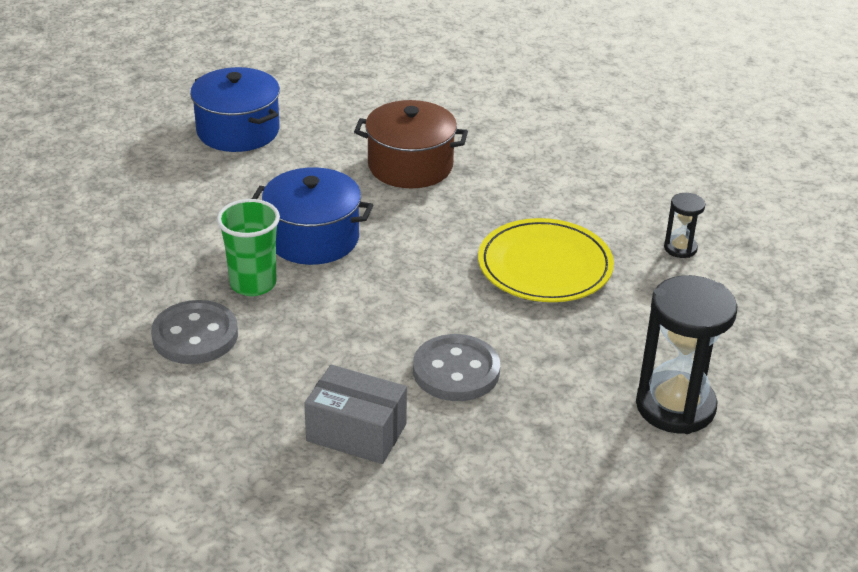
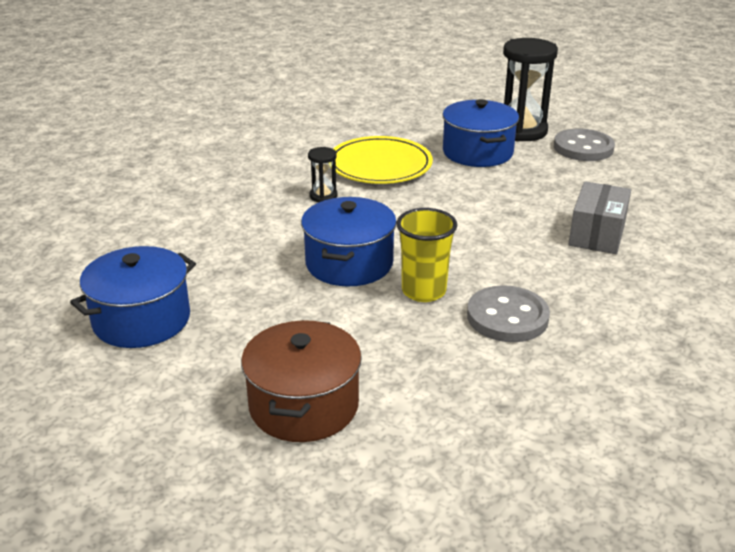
camera: 90 degrees left, 5 degrees down
(253, 284) = (423, 291): green cup -> yellow cup
(410, 166) = (231, 219): brown pot -> brown pot (304, 405)
(456, 371) = (513, 198): grey button -> grey button (583, 148)
(592, 353) = (477, 152): none -> blue pot
(680, 248) = (353, 121): black hourglass -> black hourglass (323, 196)

